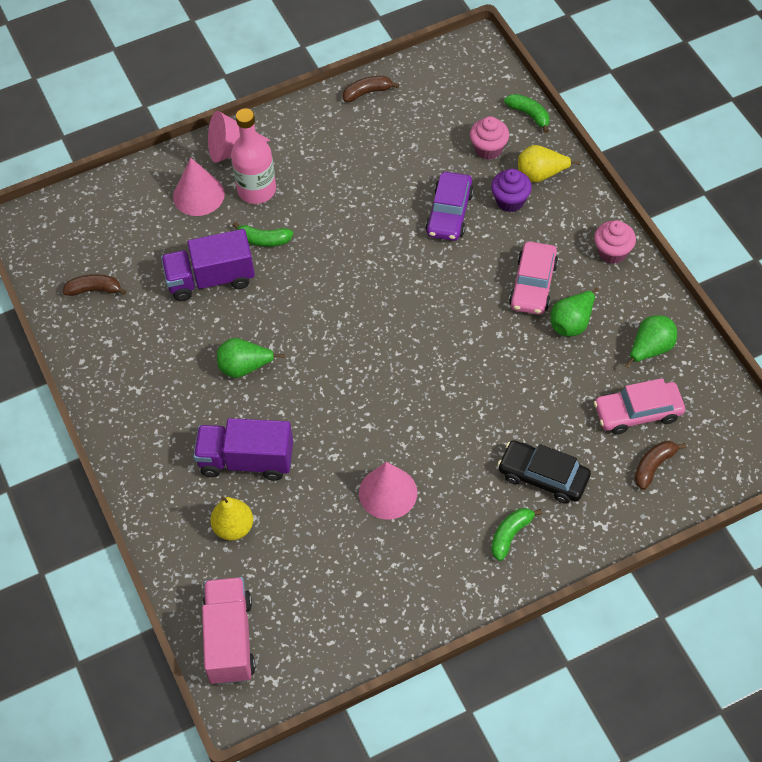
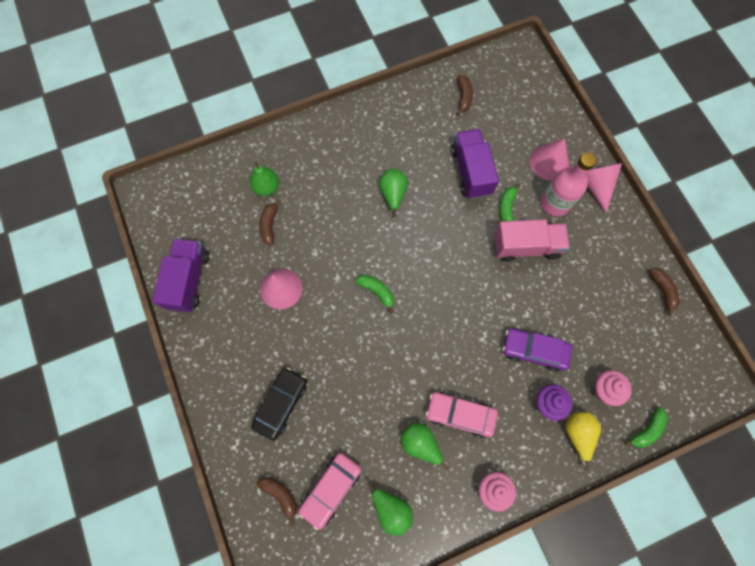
camera: 90 degrees right, 15 degrees up
(230, 639) = (187, 185): pink truck -> pink truck (526, 246)
(233, 527) = (267, 187): yellow pear -> green pear
(246, 460) = (317, 195): purple truck -> purple truck (188, 280)
(293, 517) = (270, 225): none -> brown banana
(510, 535) = (236, 374): green banana -> green banana (377, 291)
(638, 412) = (331, 489): pink car -> pink car turned 135 degrees counterclockwise

